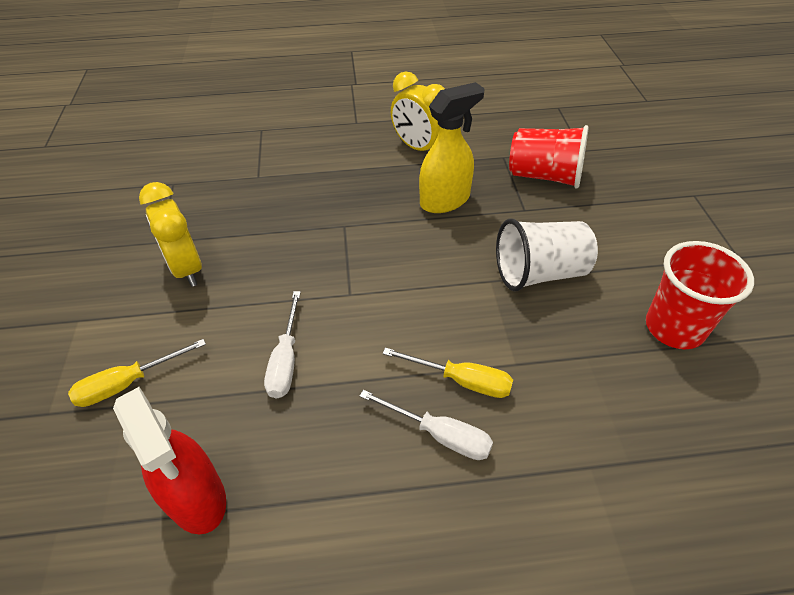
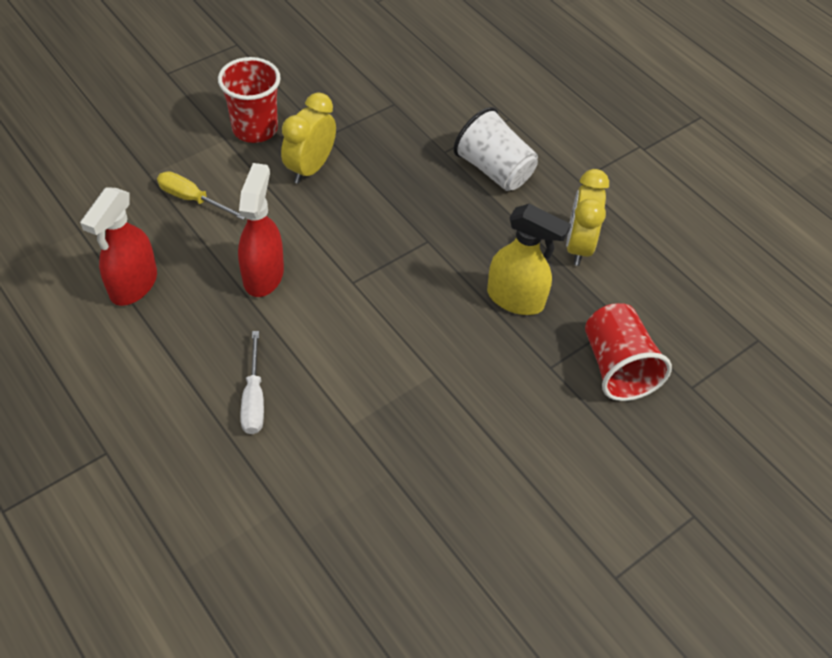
camera: 55 degrees right, 5 degrees up
(286, 360) = (263, 275): white screwdriver -> red spray bottle
(461, 381) = (311, 394): yellow screwdriver -> none
(539, 273) = (468, 408): white cup -> white cup (494, 170)
(674, 328) = (469, 537): red cup -> red cup (255, 129)

